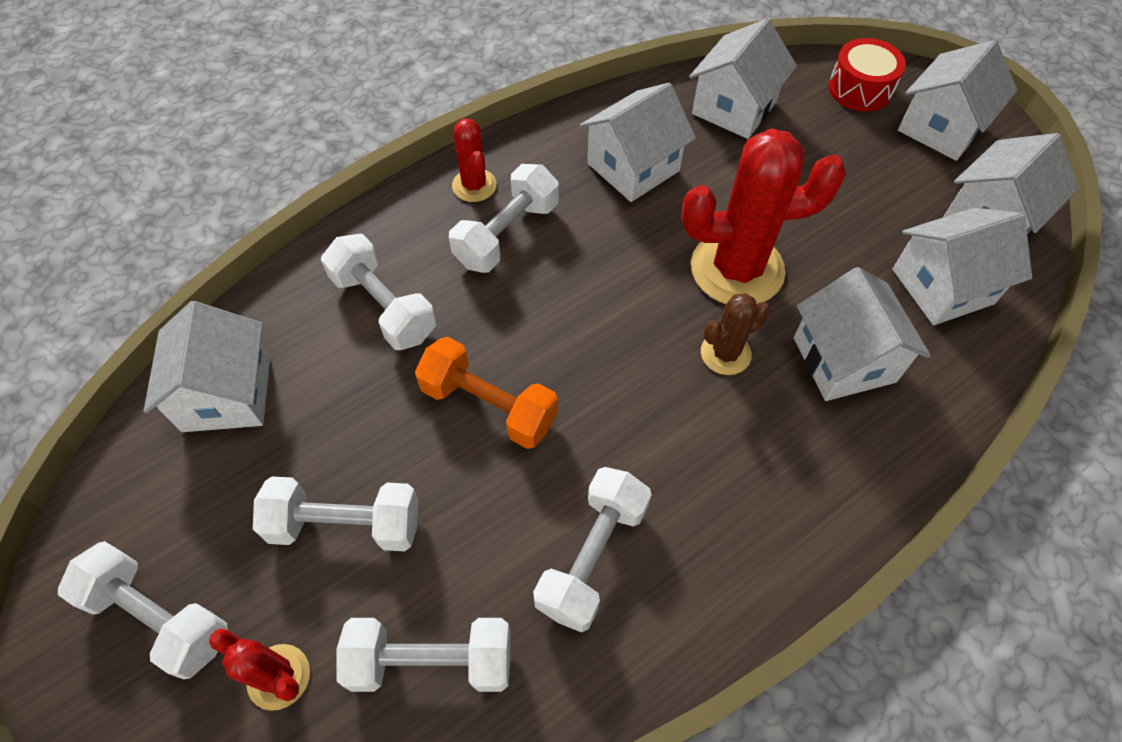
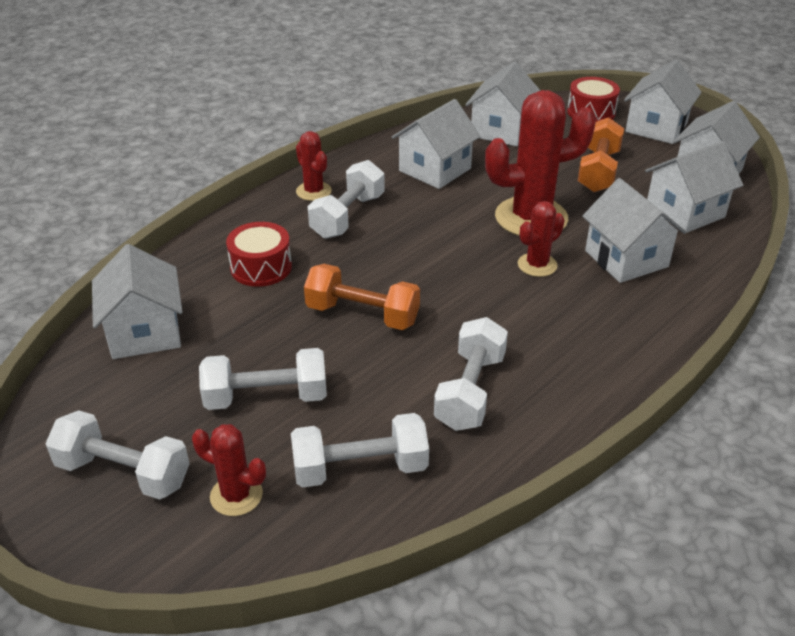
camera: 10 degrees left, 20 degrees down
(384, 306) = (261, 267): white dumbbell -> red drum
(725, 353) = (537, 265): brown cactus -> red cactus
(844, 198) = (598, 171): none -> orange dumbbell

